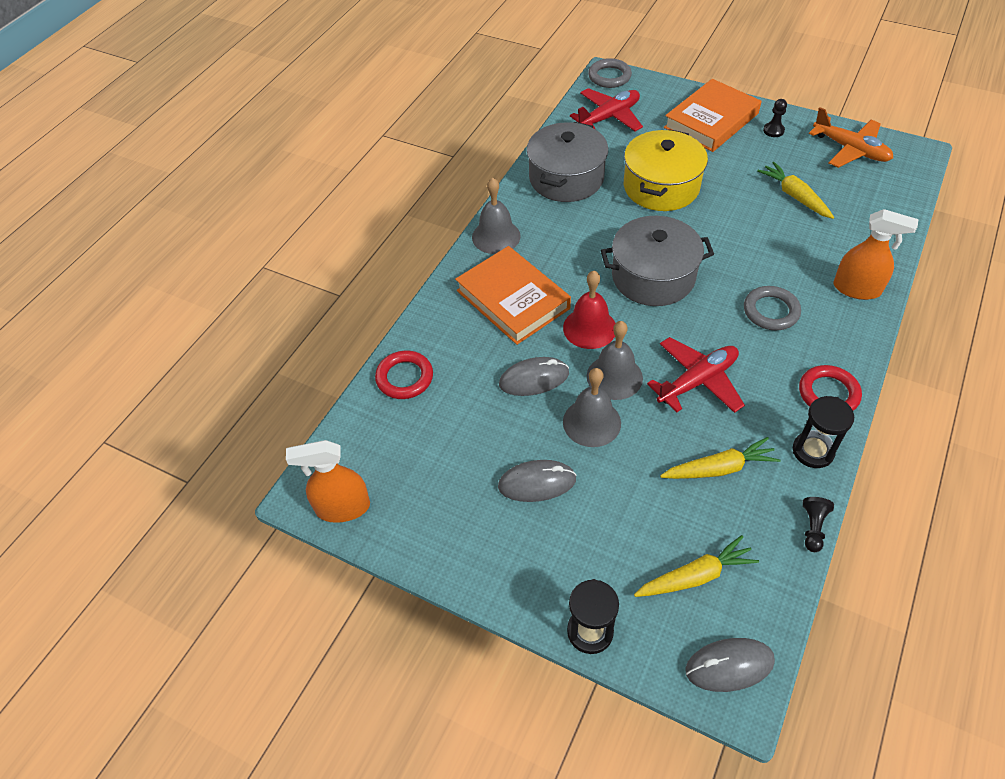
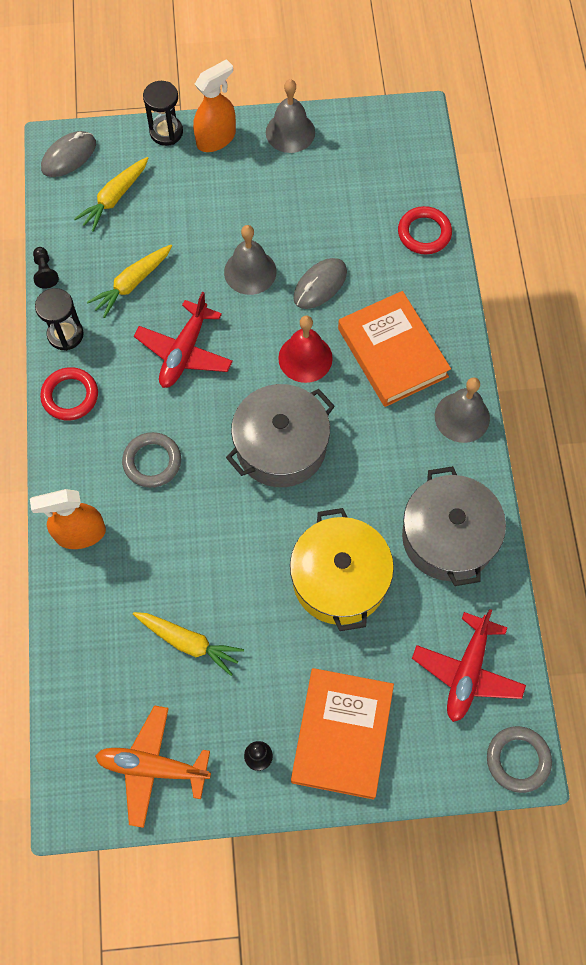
camera: 145 degrees right, 15 degrees up
(342, 507) = (385, 121): orange spray bottle -> orange spray bottle (216, 138)
(512, 299) = (392, 352): orange book -> orange book turned 45 degrees clockwise
(537, 483) = (261, 205): grey mouse -> none
(614, 377) = (255, 321): grey bell -> grey bell (290, 132)

